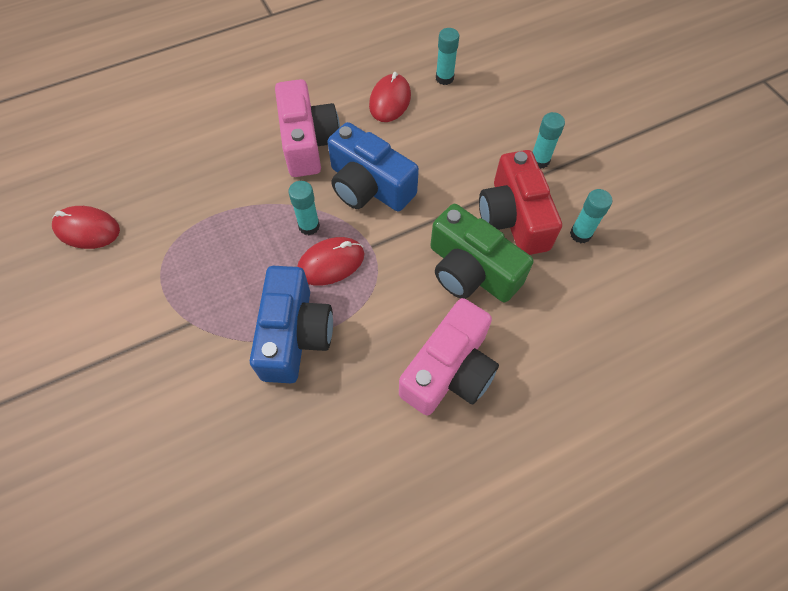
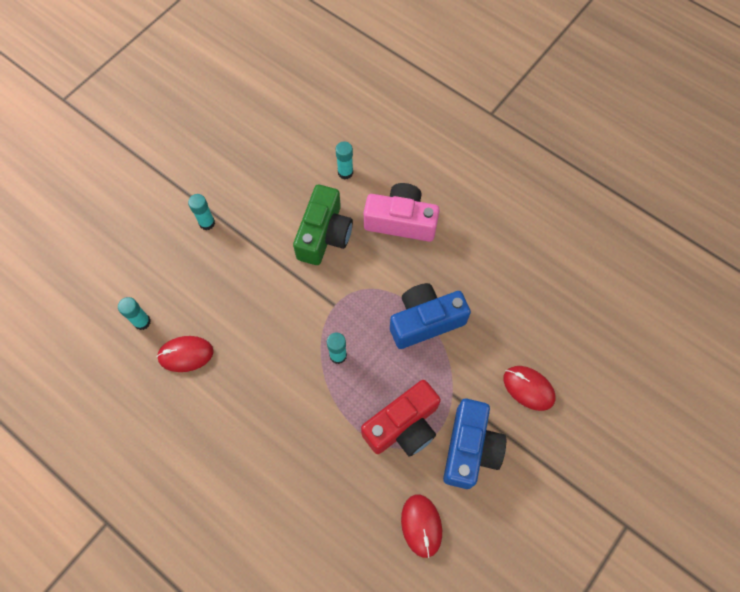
camera: 115 degrees left, 5 degrees up
(308, 142) = (259, 398): pink camera -> none
(331, 263) = (361, 325): red mouse -> red mouse (528, 388)
(369, 186) = (282, 330): blue camera -> blue camera (470, 448)
(514, 218) = (268, 223): red camera -> red camera (403, 426)
(580, 234) = (263, 179): turquoise glue stick -> turquoise glue stick (345, 172)

